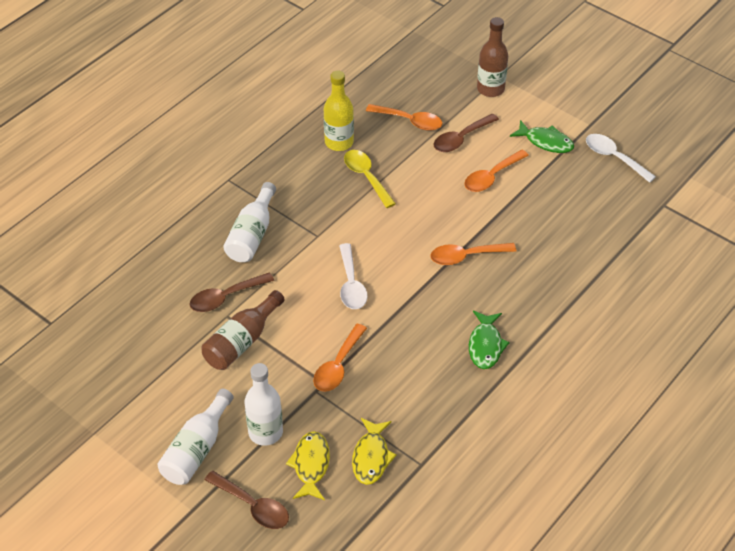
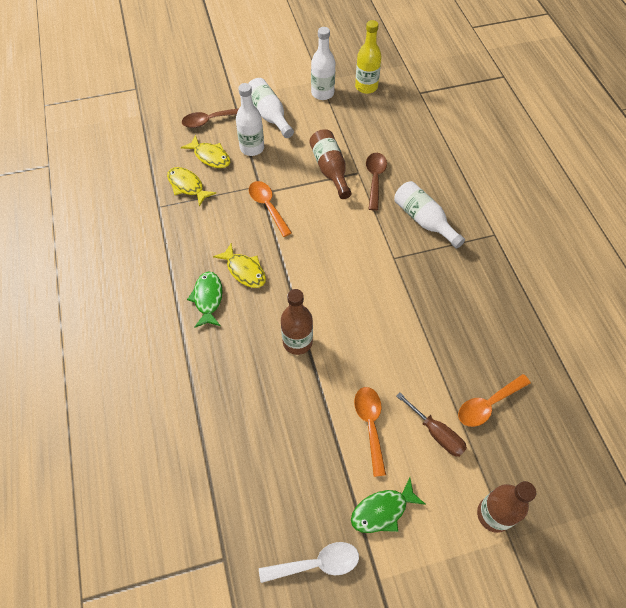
camera: 125 degrees right, 10 degrees up
(118, 417) = (322, 93): none -> white bottle
(339, 142) = (493, 331): yellow bottle -> yellow bottle (366, 87)
(351, 284) = (330, 252): white spoon -> none
(366, 177) = (436, 326): yellow spoon -> none
(431, 337) = (244, 270): none -> yellow fish
(461, 139) = (436, 433): brown spoon -> brown screwdriver
(466, 256) = (297, 342): orange spoon -> brown bottle
(485, 345) = (208, 298): green fish -> green fish turned 45 degrees clockwise

